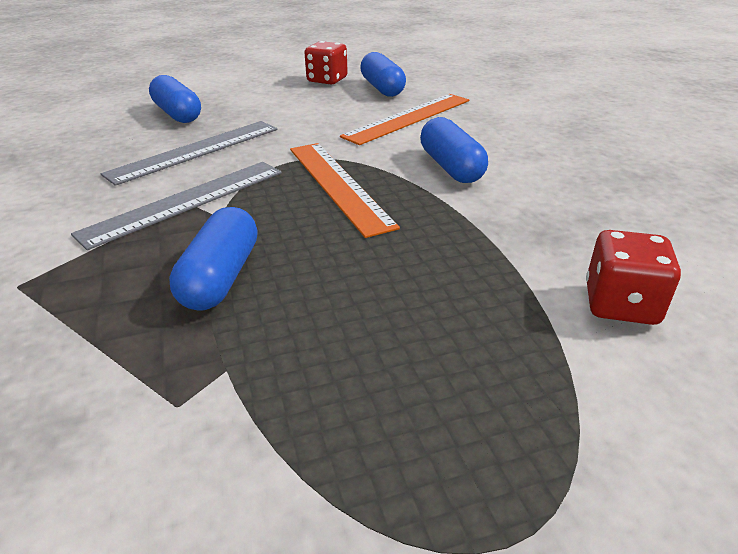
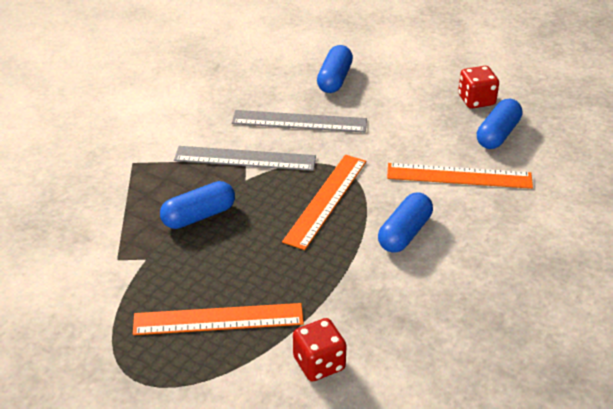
camera: 50 degrees right, 5 degrees up
(450, 355) = (218, 319): none -> orange ruler

